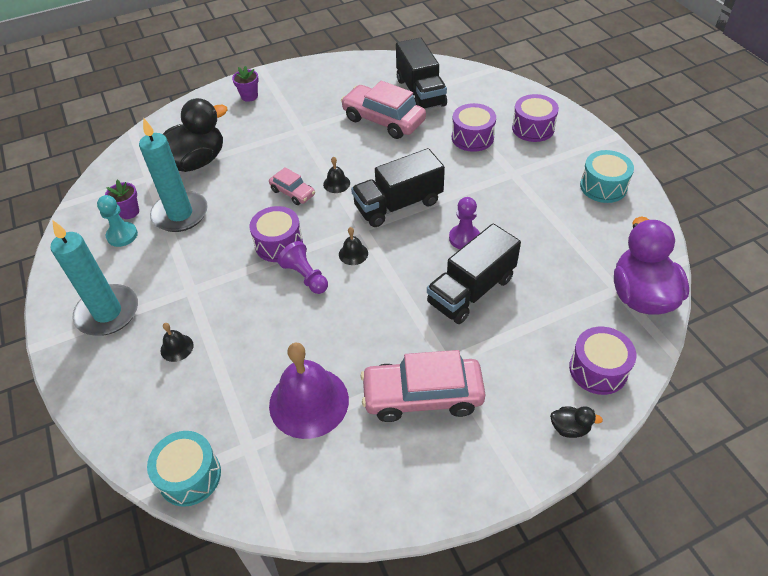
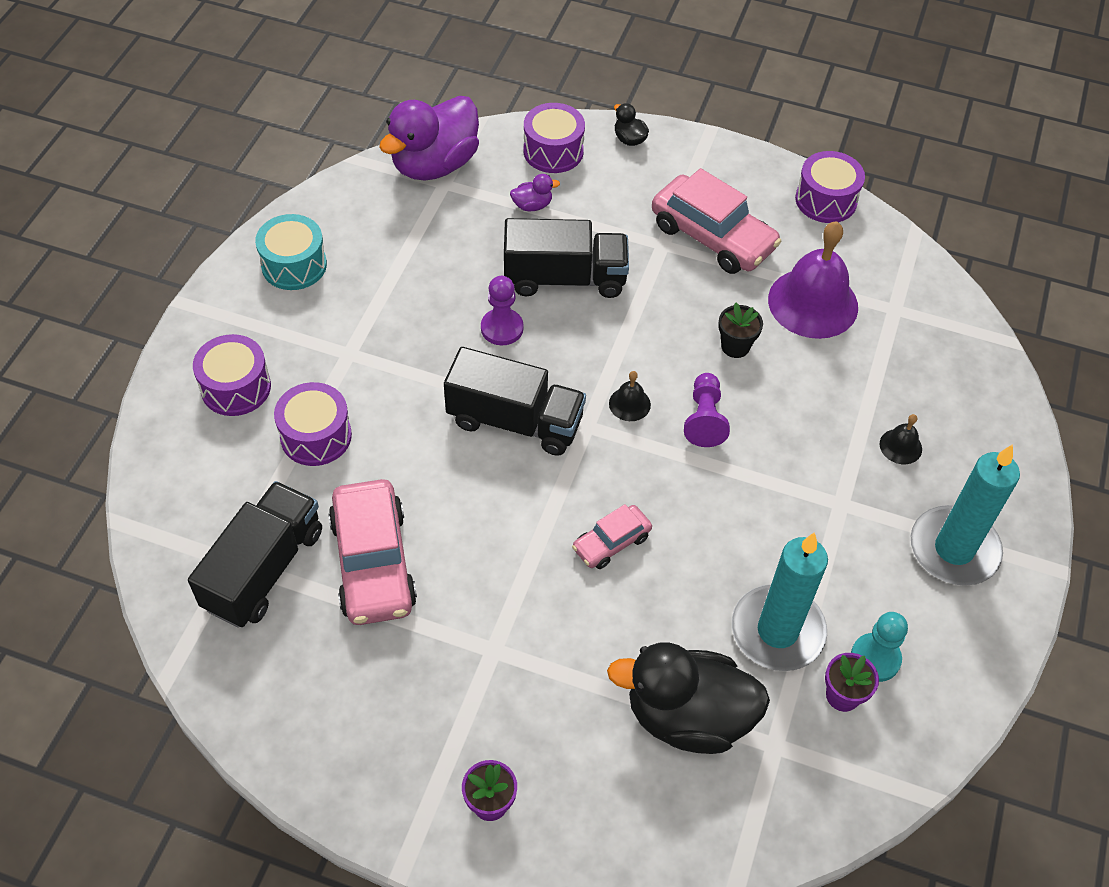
camera: 140 degrees left, 5 degrees up
(190, 476) = (961, 323): turquoise drum -> none
(279, 244) = (695, 482): purple drum -> purple drum (826, 200)
(293, 192) = (611, 543): pink car -> pink car turned 120 degrees counterclockwise
(329, 330) = (735, 346): none -> black flower pot
(336, 183) = (547, 510): black bell -> none
(552, 319) = (532, 205): none -> purple duck

